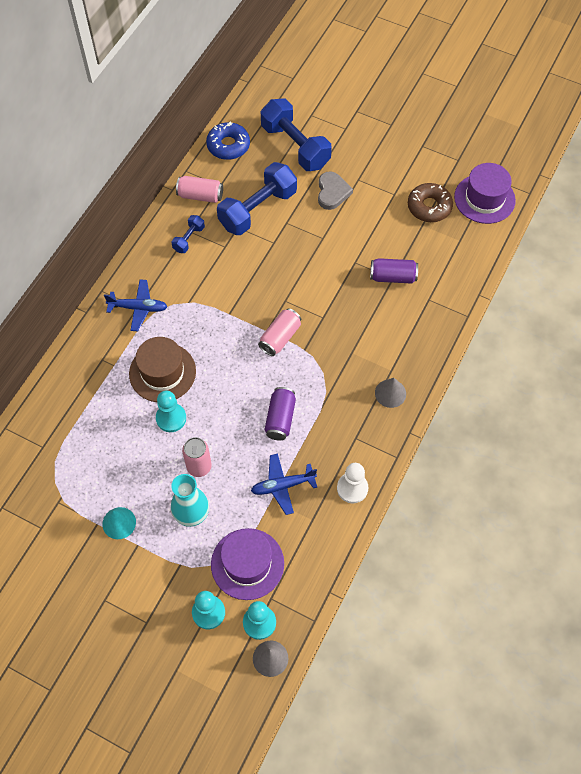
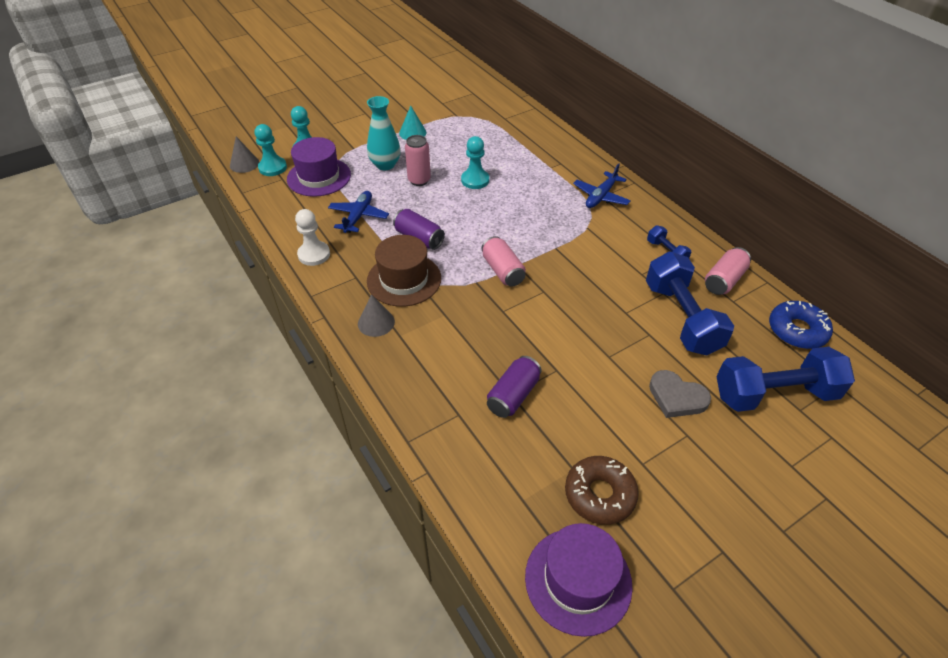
camera: 120 degrees right, 15 degrees down
(162, 372) = (522, 189): brown hat -> brown hat (404, 279)

